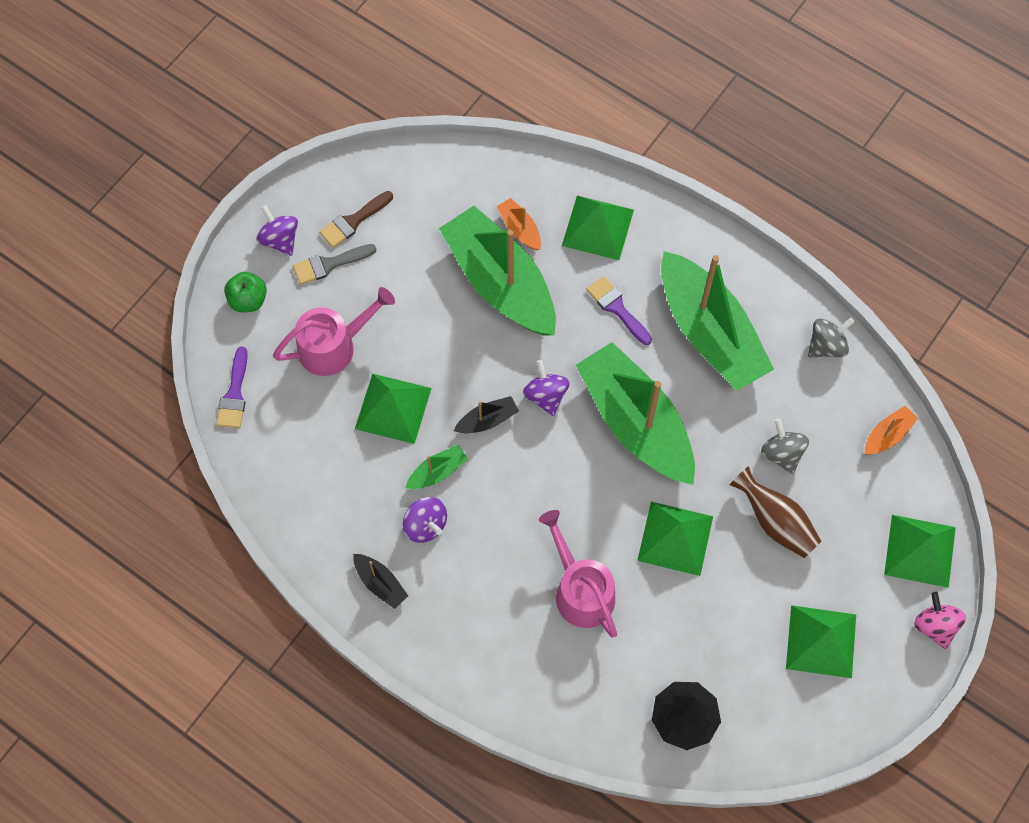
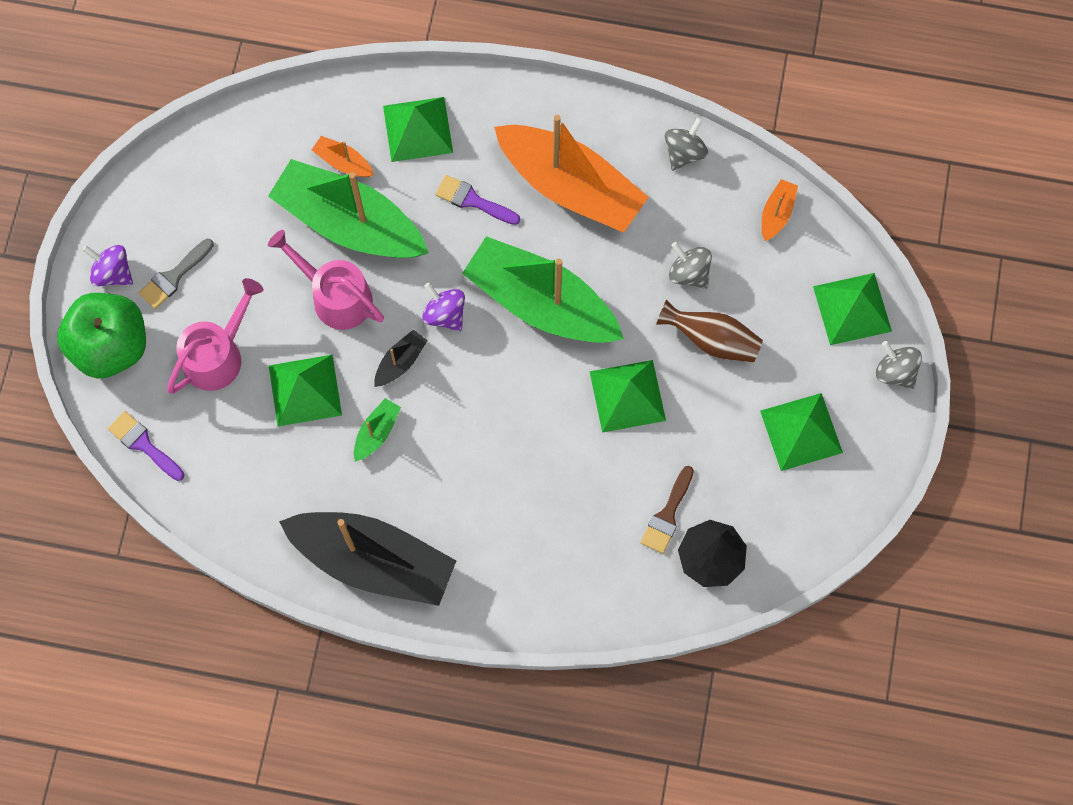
camera: 25 degrees left, 5 degrees up
(234, 394) = (143, 444): purple brush -> purple brush turned 150 degrees clockwise
(248, 300) = (111, 346): green apple -> green apple, size x1.94
(353, 221) = (177, 224): brown brush -> brown brush (667, 515)
(380, 583) = (373, 561): black boat -> black boat, size x2.47
(425, 525) = (390, 488): purple spinning top -> none
(580, 590) = (563, 483): pink watering can -> pink watering can (336, 296)
(709, 333) = (571, 187): green boat -> orange boat
(935, 626) = (895, 372): pink spinning top -> grey spinning top

